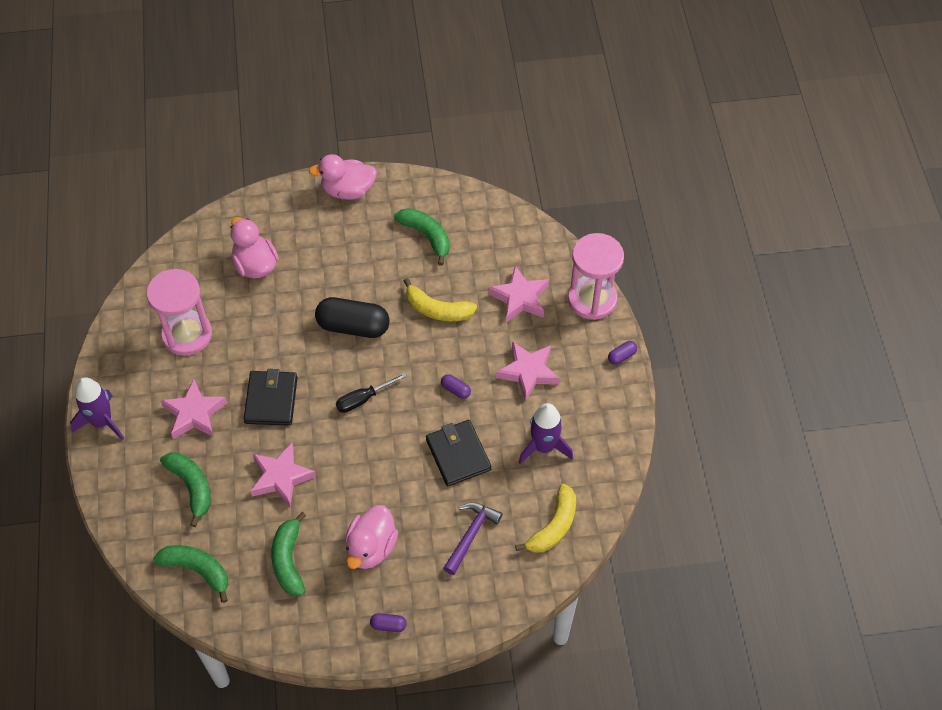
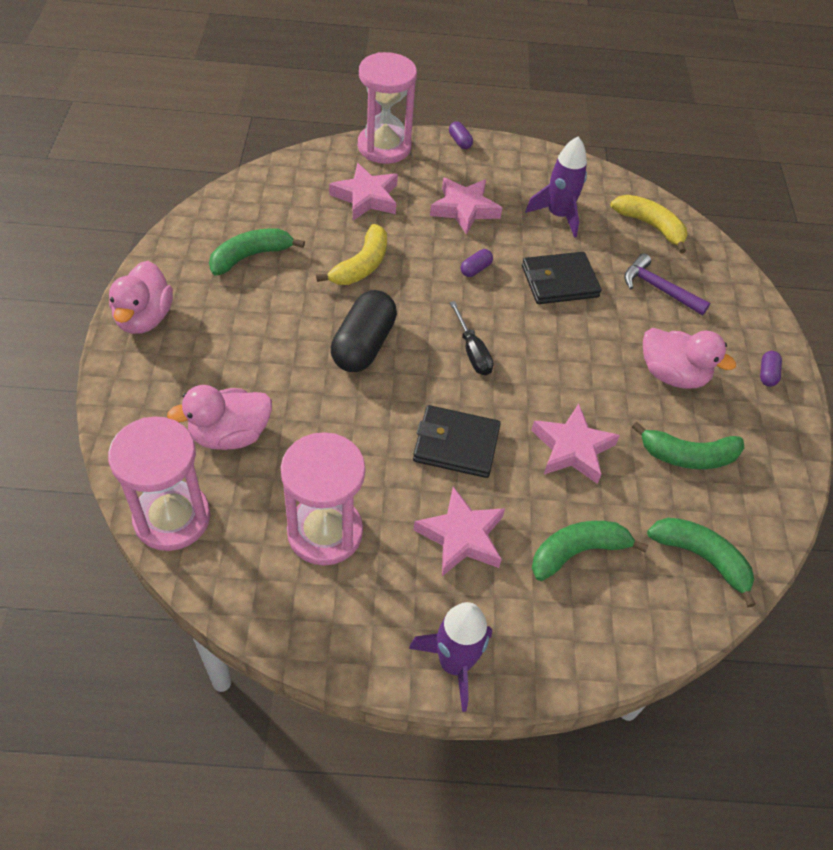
camera: 85 degrees left, 5 degrees down
(186, 251) = (172, 518): none -> pink hourglass
(197, 570) = (701, 557): green banana -> green banana turned 90 degrees clockwise

